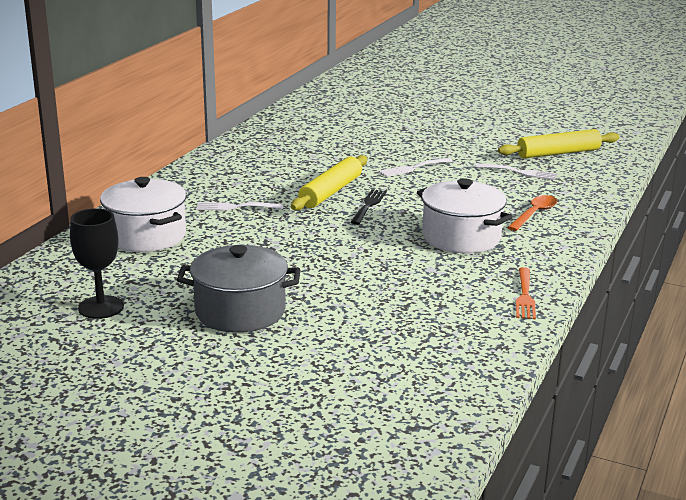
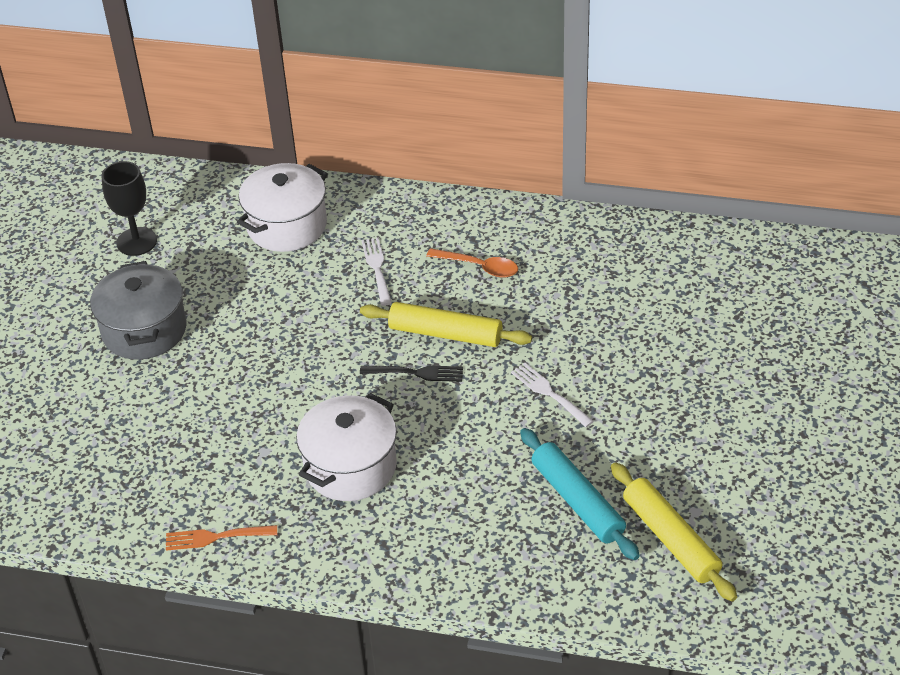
camera: 80 degrees right, 20 degrees up
(519, 172) = (577, 501): white fork -> turquoise rolling pin
(534, 214) = (440, 528): orange spoon -> orange spoon (479, 267)

